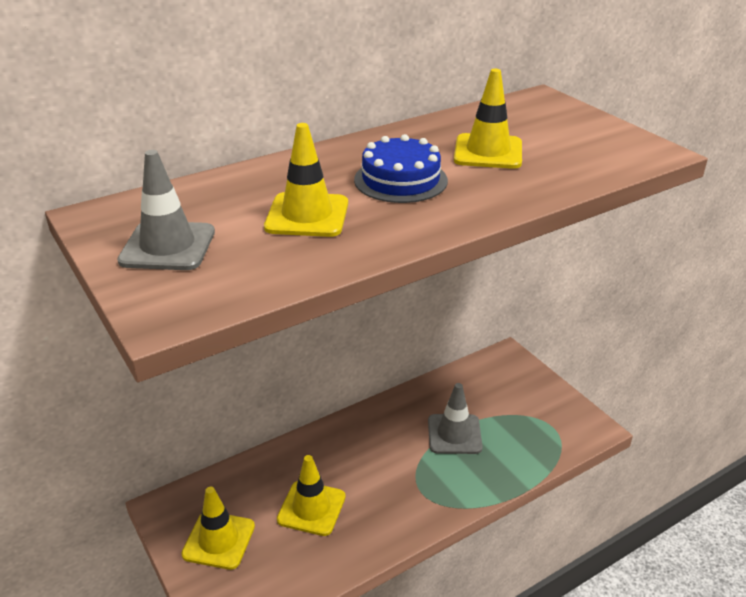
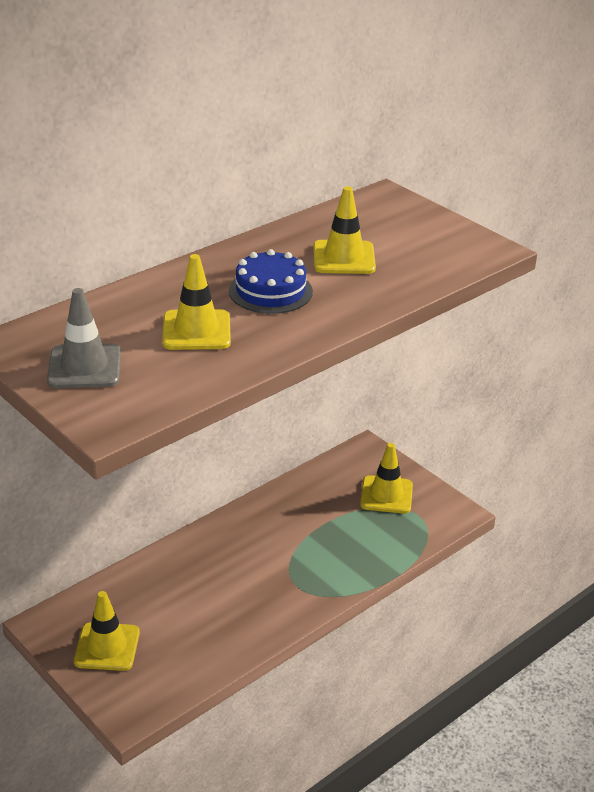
camera: 10 degrees left, 0 degrees up
(311, 508) = (192, 610): yellow traffic cone -> yellow traffic cone (386, 495)
(454, 434) = (322, 530): grey traffic cone -> none

